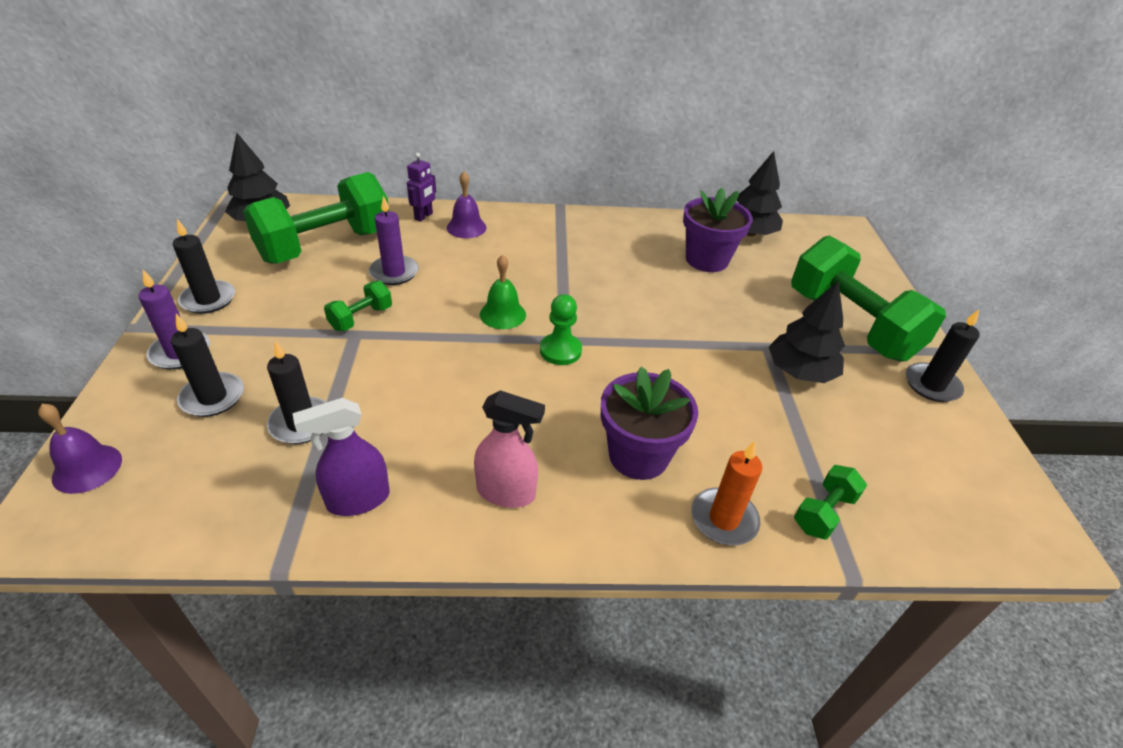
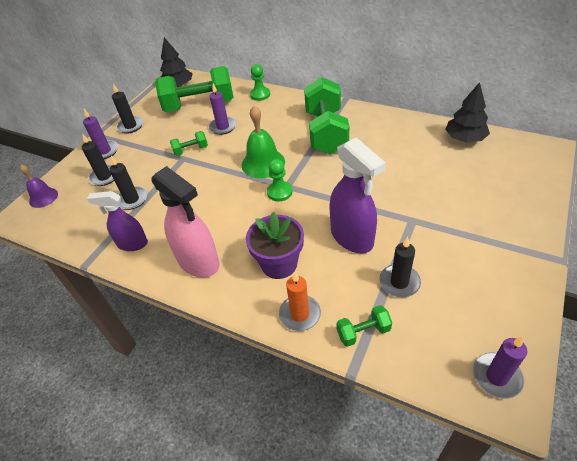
camera: 35 degrees right, 5 degrees up
(424, 216) = (260, 95): purple robot -> green pawn
(466, 227) = (279, 105): purple bell -> none
(502, 314) = (263, 163): green bell -> green bell, size x1.58
(506, 492) = (198, 262): pink spray bottle -> pink spray bottle, size x1.58
(706, 259) = (416, 152): purple flower pot -> none
(711, 388) = (352, 237): none -> purple spray bottle
(800, 371) = (421, 242): black tree -> none
(850, 325) = (488, 220): green dumbbell -> green dumbbell (326, 132)
(932, 385) = (516, 278): black candle -> black candle (399, 282)
(1007, 510) = (496, 376): none -> purple candle

